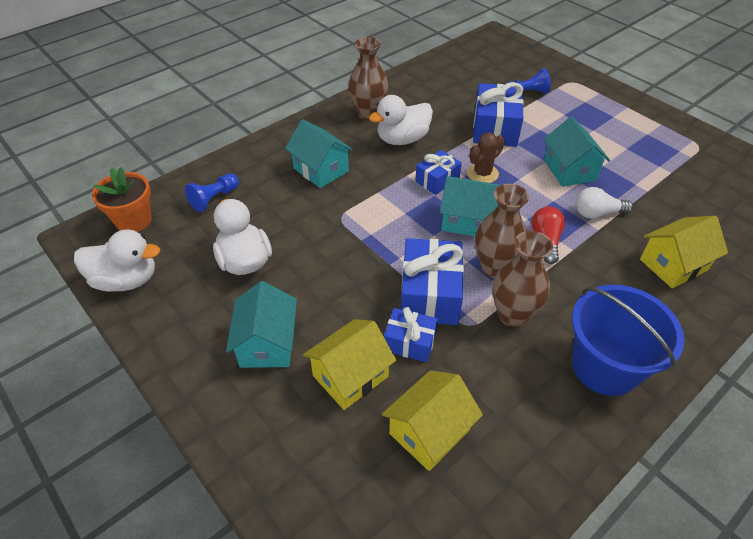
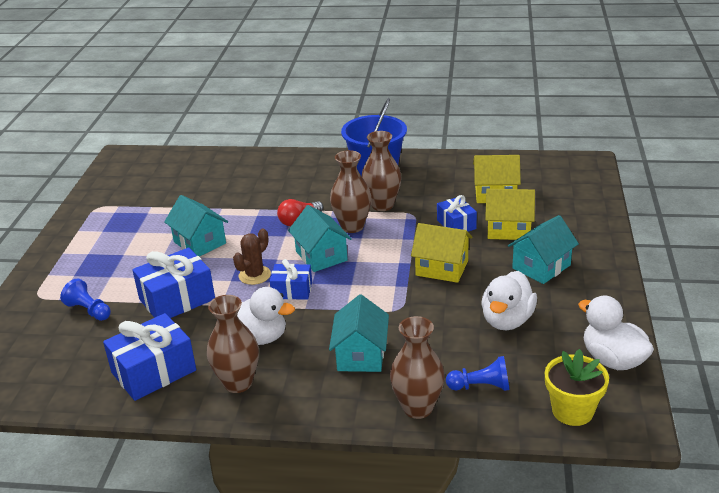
camera: 130 degrees left, 15 degrees down
(133, 220) = (572, 411): orange flower pot -> yellow flower pot
(243, 163) = (417, 408): none -> brown vase
(430, 295) = (411, 236): blue gift -> blue gift (154, 371)
(482, 174) = (254, 275): brown cactus -> brown cactus turned 60 degrees counterclockwise
(569, 170) = (199, 242): turquoise house -> turquoise house turned 75 degrees counterclockwise
(597, 213) = (241, 215): white light bulb -> none
(673, 265) = (261, 177): yellow house -> yellow house (442, 268)

